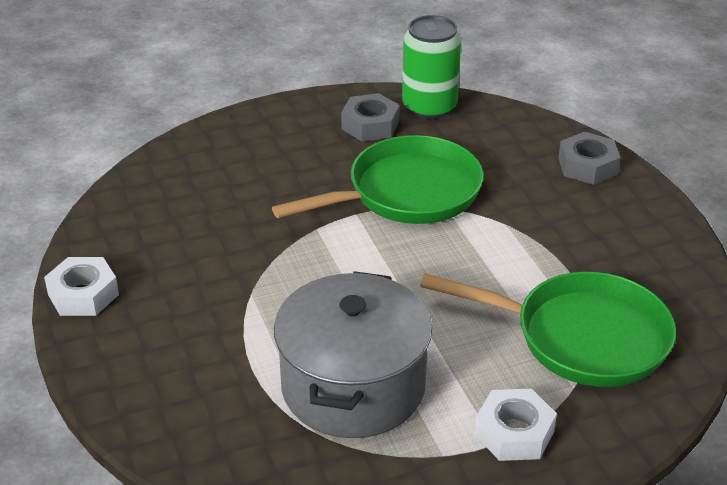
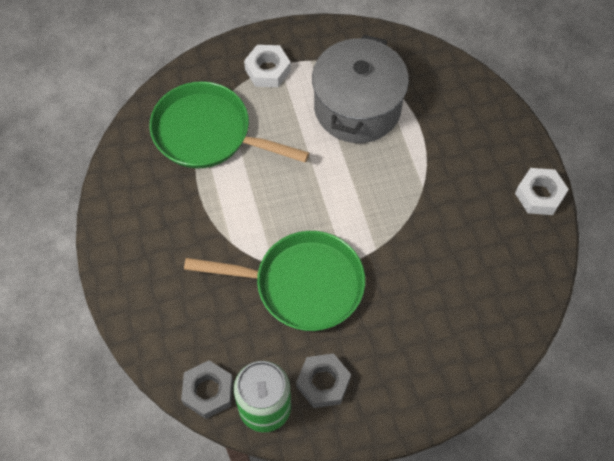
camera: 175 degrees left, 25 degrees up
(406, 193) = (302, 285): green pan -> green pan turned 150 degrees counterclockwise
(587, 166) = (146, 307): grey nut -> grey nut (208, 392)

